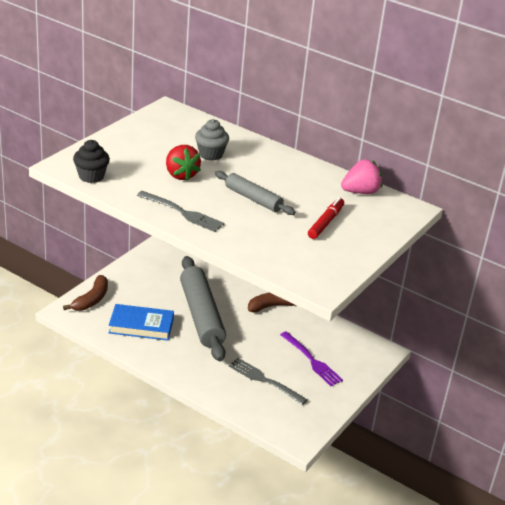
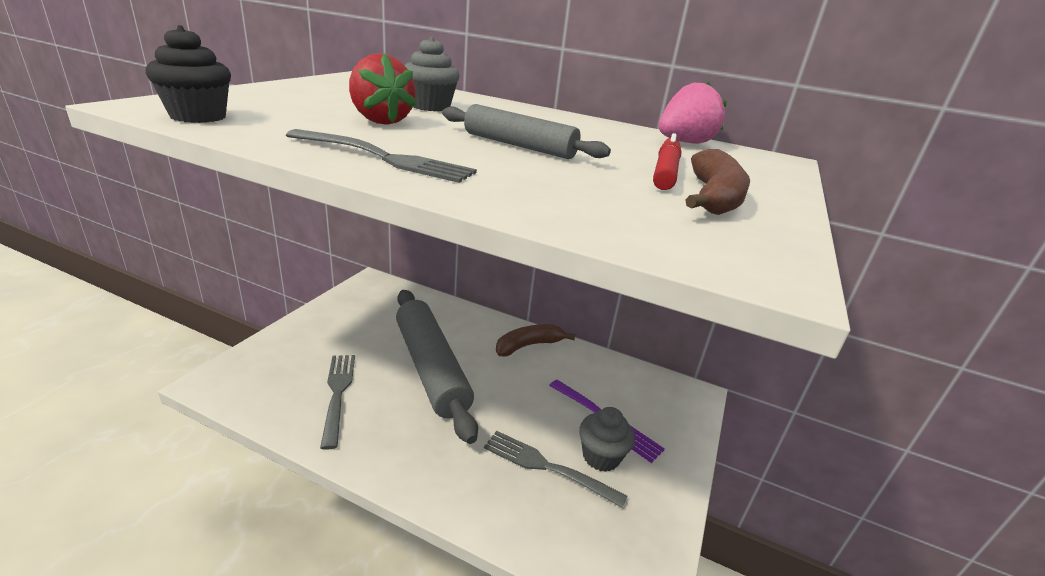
camera: 10 degrees left, 5 degrees down
(91, 299) = (260, 360): brown banana -> brown banana (713, 197)
(141, 326) = (338, 394): blue book -> grey fork
(300, 379) = (601, 456): none -> grey cupcake

